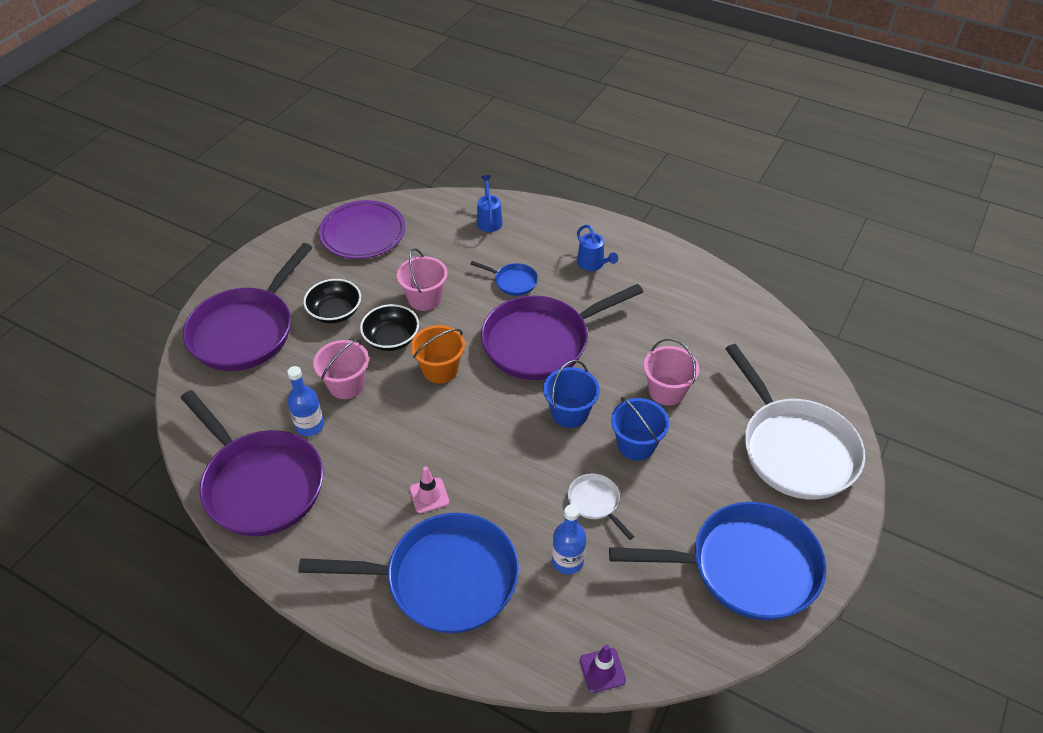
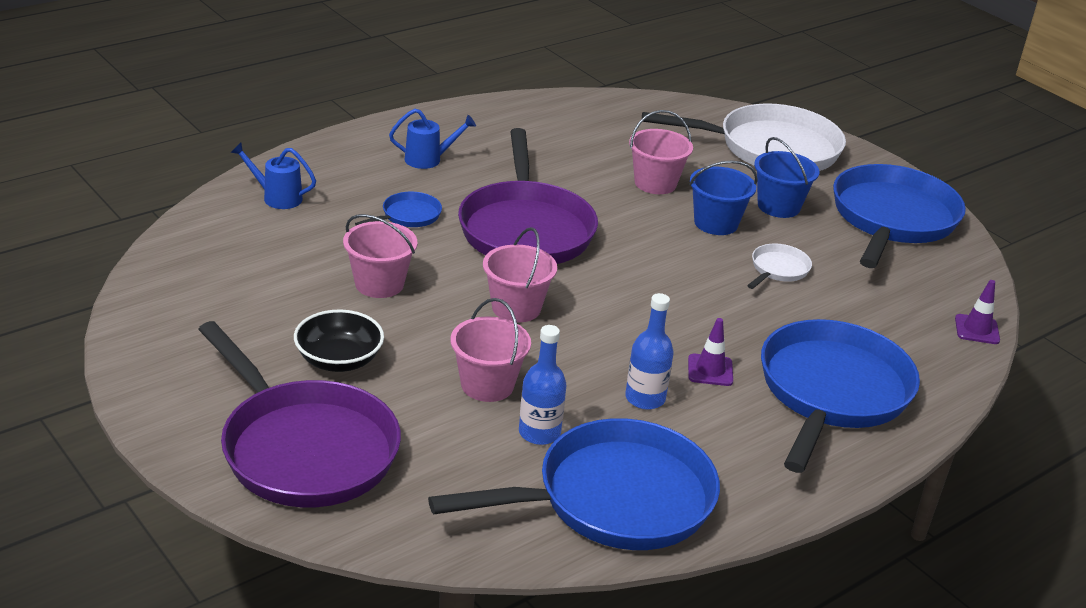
camera: 70 degrees left, 15 degrees down
(260, 483) = (613, 499): purple pan -> blue pan
(363, 233) = (196, 296): purple plate -> none
(391, 339) = (431, 328): black bowl -> none
(429, 495) = (710, 370): pink traffic cone -> purple traffic cone
(440, 369) = (516, 308): orange bucket -> pink bucket
(567, 561) = (843, 309): blue bottle -> blue bottle (645, 398)
(569, 413) = (647, 246): blue bucket -> blue bucket (778, 206)
(595, 502) = (778, 270): white pan -> white pan turned 135 degrees clockwise

